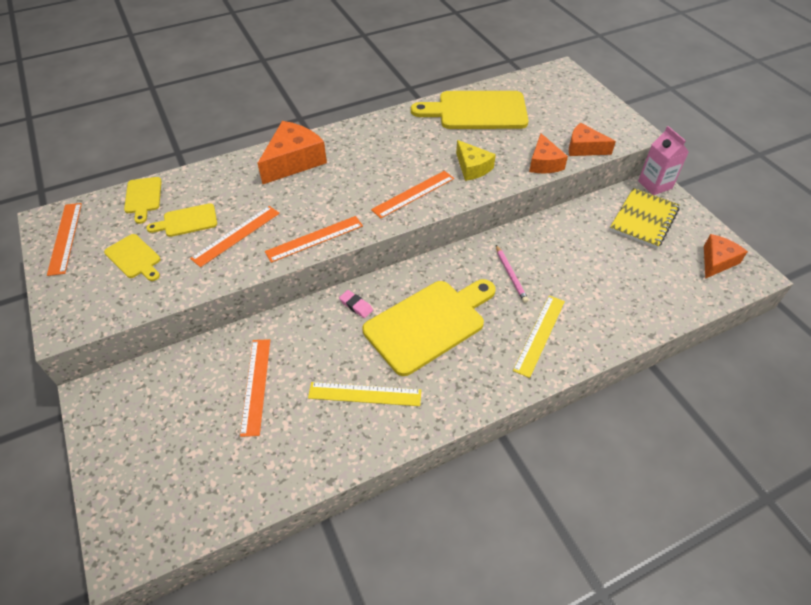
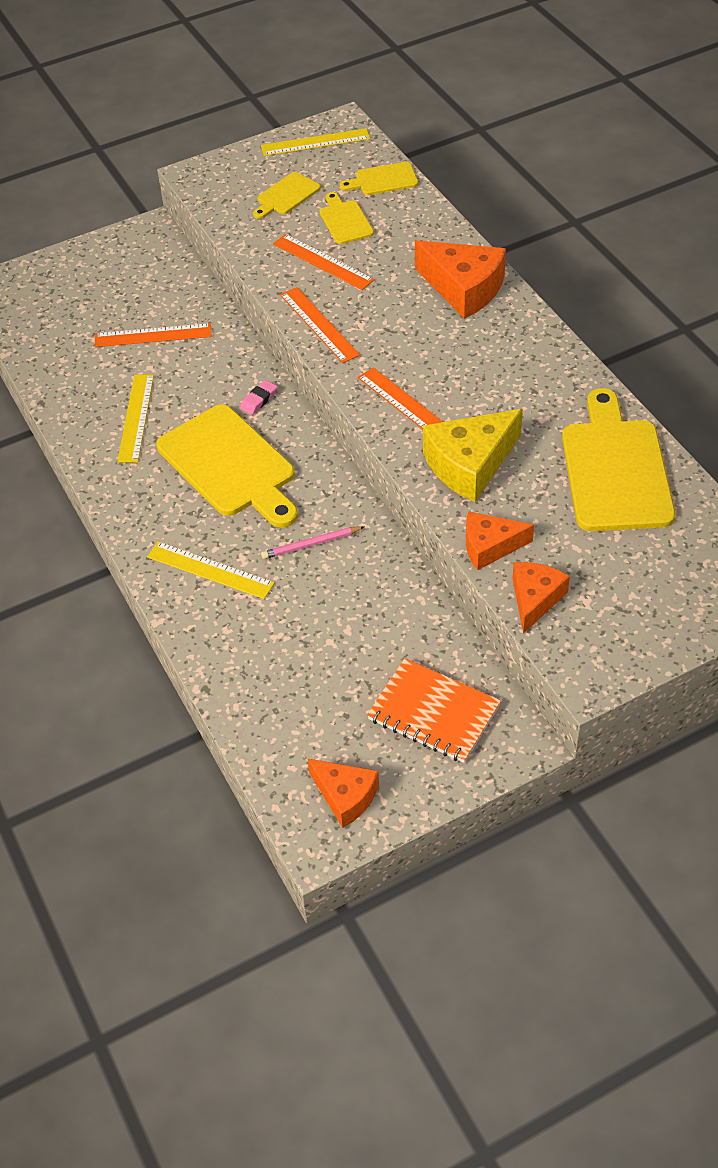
camera: 90 degrees right, 0 degrees up
(65, 238) = (315, 142): orange ruler -> yellow ruler
(472, 167) = (470, 465): yellow cheese -> yellow cheese, size x1.59
(643, 220) = (433, 713): yellow notebook -> orange notebook
(655, 185) = (523, 742): pink carton -> none

